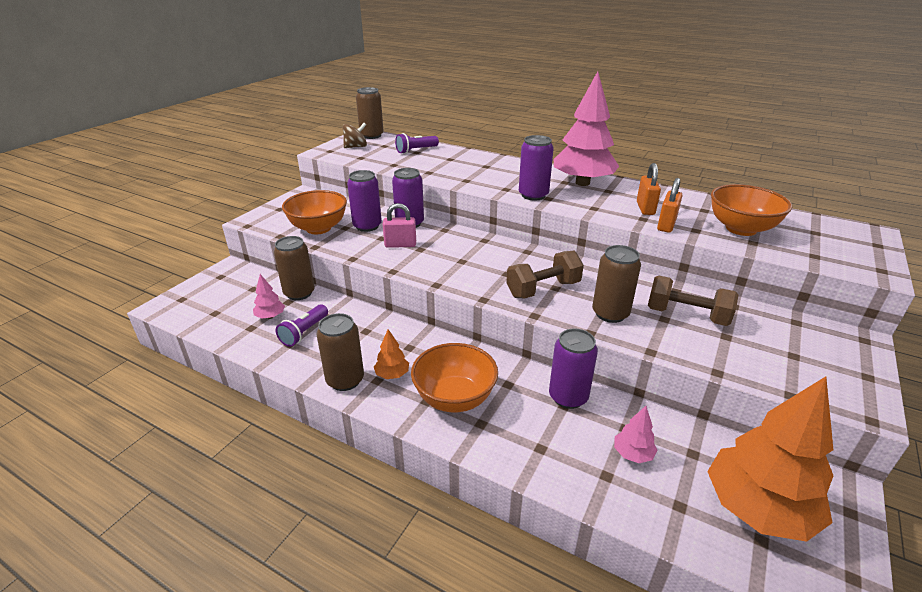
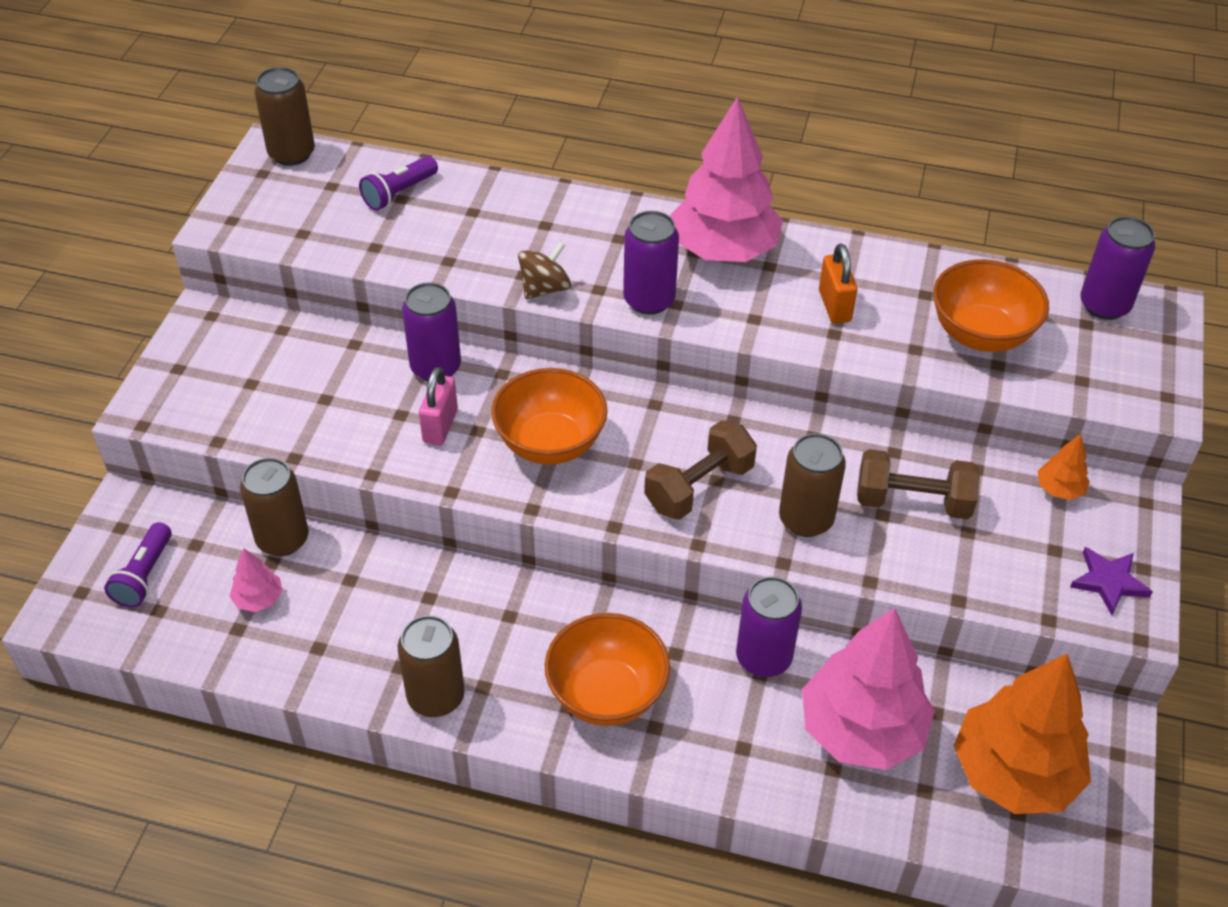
camera: 15 degrees left, 15 degrees up
(304, 332) = (331, 620): purple flashlight -> purple flashlight (144, 575)
(318, 228) = (278, 409): orange bowl -> orange bowl (550, 443)
(356, 147) = (277, 199): brown spinning top -> brown spinning top (545, 288)
(367, 226) = (363, 388): purple can -> purple can (1104, 305)
(392, 375) = (502, 672): orange tree -> orange tree (1059, 489)
(400, 245) = (440, 426): pink padlock -> pink padlock turned 60 degrees counterclockwise
(632, 454) = (861, 730): pink tree -> pink tree, size x2.36
(666, 225) = (870, 345): orange padlock -> none
(839, 380) = (1108, 581): none -> purple star

